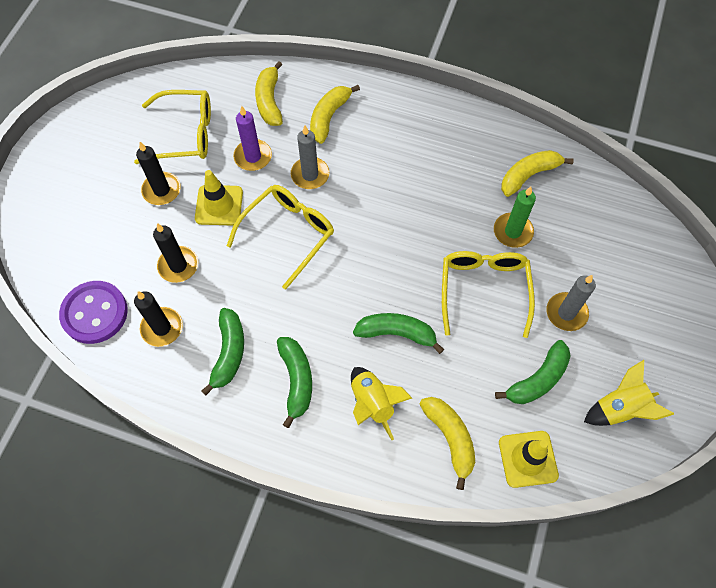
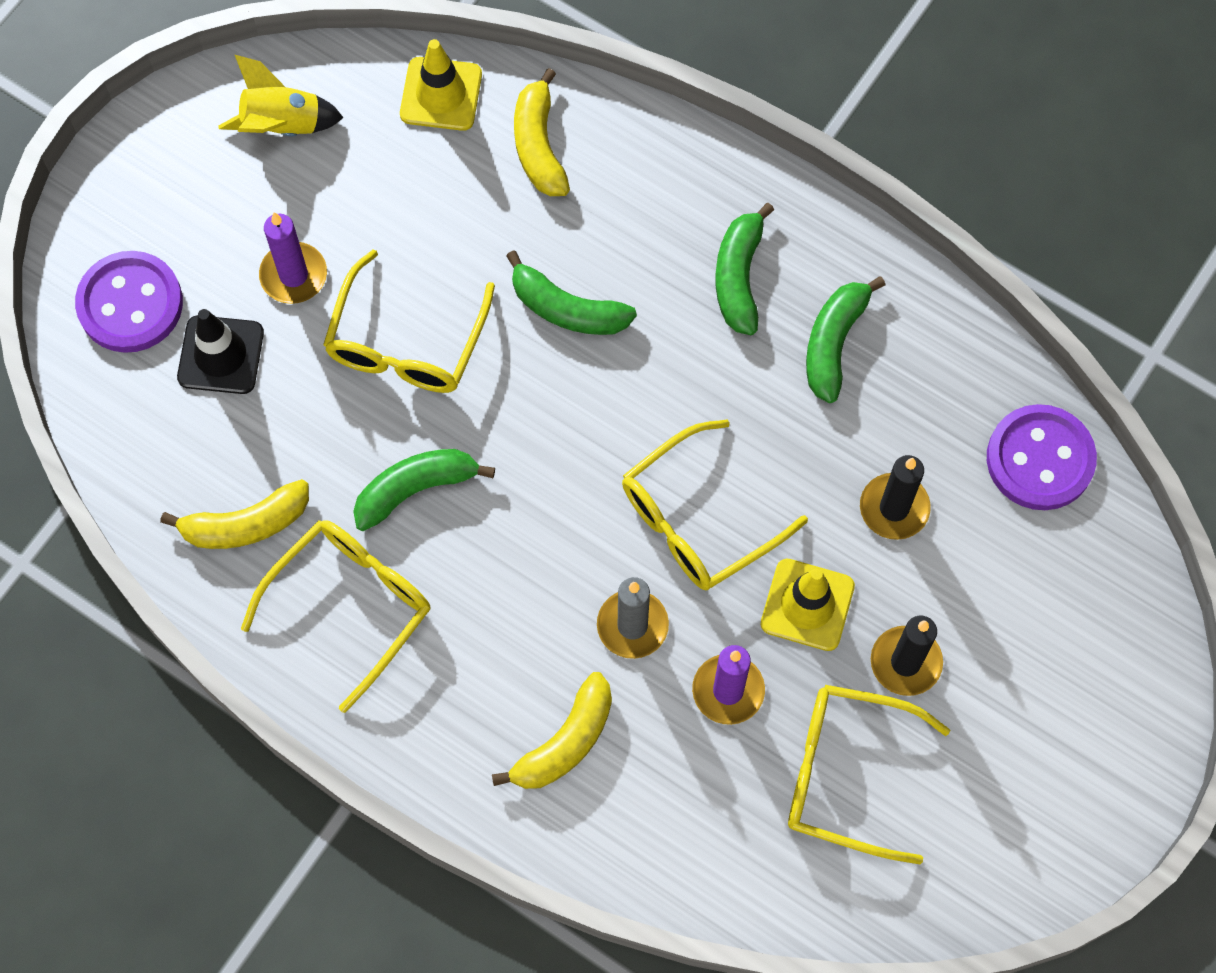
camera: 165 degrees left, 5 degrees up
(162, 328) = (933, 408): black candle -> none
(269, 101) = (671, 811): yellow banana -> none
(372, 403) = (635, 217): yellow rocket -> none
(458, 151) = (351, 605): none -> yellow glasses
(513, 231) = (318, 428): green candle -> none
(537, 380) = (381, 191): green banana -> green banana (416, 489)
(566, 313) = (293, 275): grey candle -> purple candle
(585, 257) = (221, 355): none -> black traffic cone
(650, 272) = (130, 304): none -> purple button

